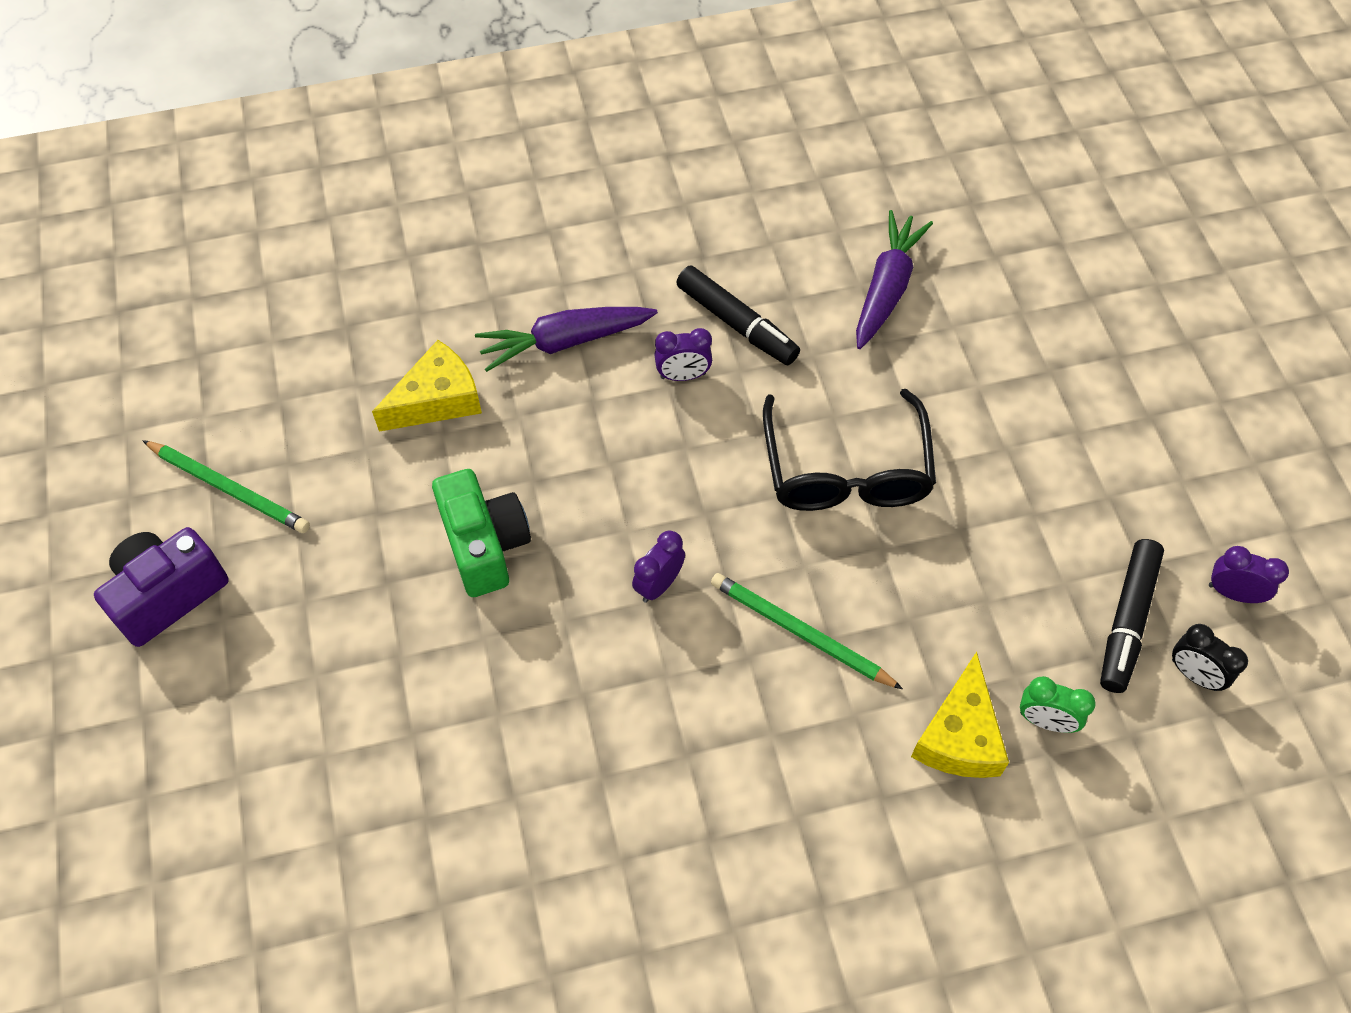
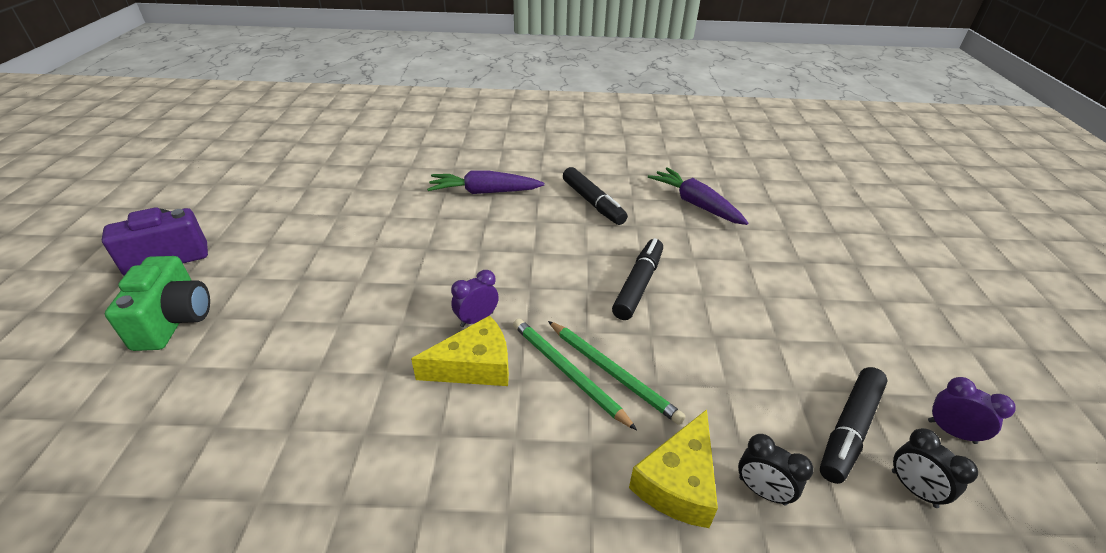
camera: 15 degrees right, 20 degrees down
(229, 489) = (247, 216): green pencil -> green pencil (612, 372)
(437, 400) = (394, 202): yellow cheese -> yellow cheese (475, 366)
(485, 545) = (374, 273): green camera -> green camera (175, 321)
(683, 375) = (548, 219): purple clock -> none
(846, 470) = (638, 285): black glasses -> black marker
(886, 288) = (695, 204): purple carrot -> purple carrot turned 75 degrees counterclockwise
(1045, 721) = (762, 491): green clock -> black clock

